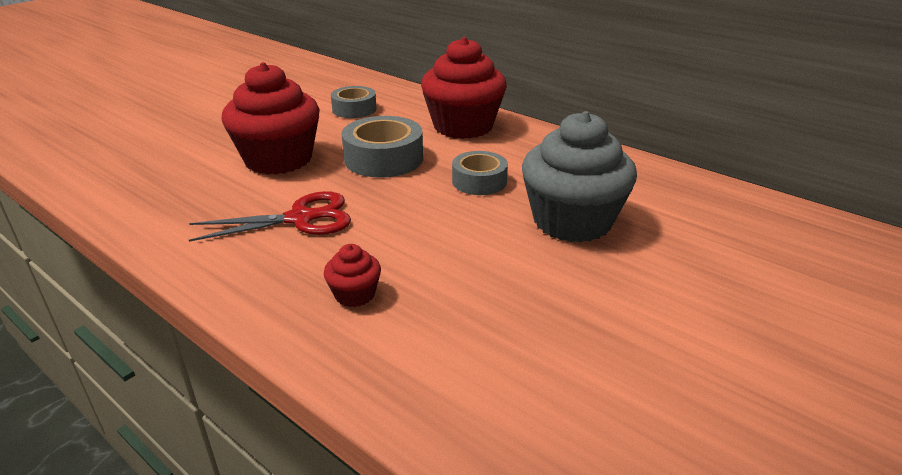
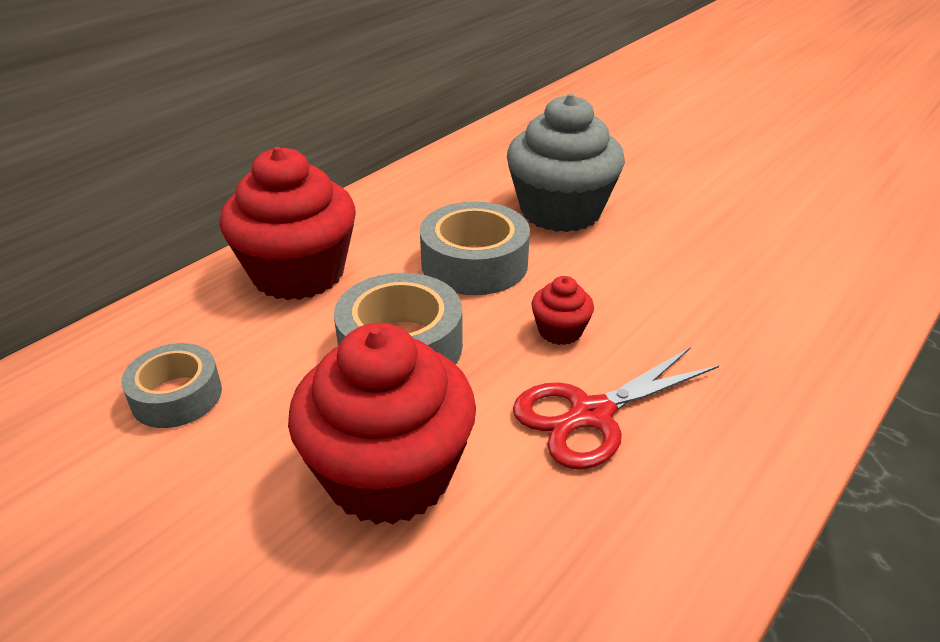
camera: 90 degrees left, 5 degrees up
(300, 219) = (591, 414): red scissors -> red scissors turned 105 degrees counterclockwise
(355, 294) = (741, 347): red cupcake -> red cupcake (560, 331)
(479, 181) = (474, 263): grey tape -> grey tape, size x1.53

